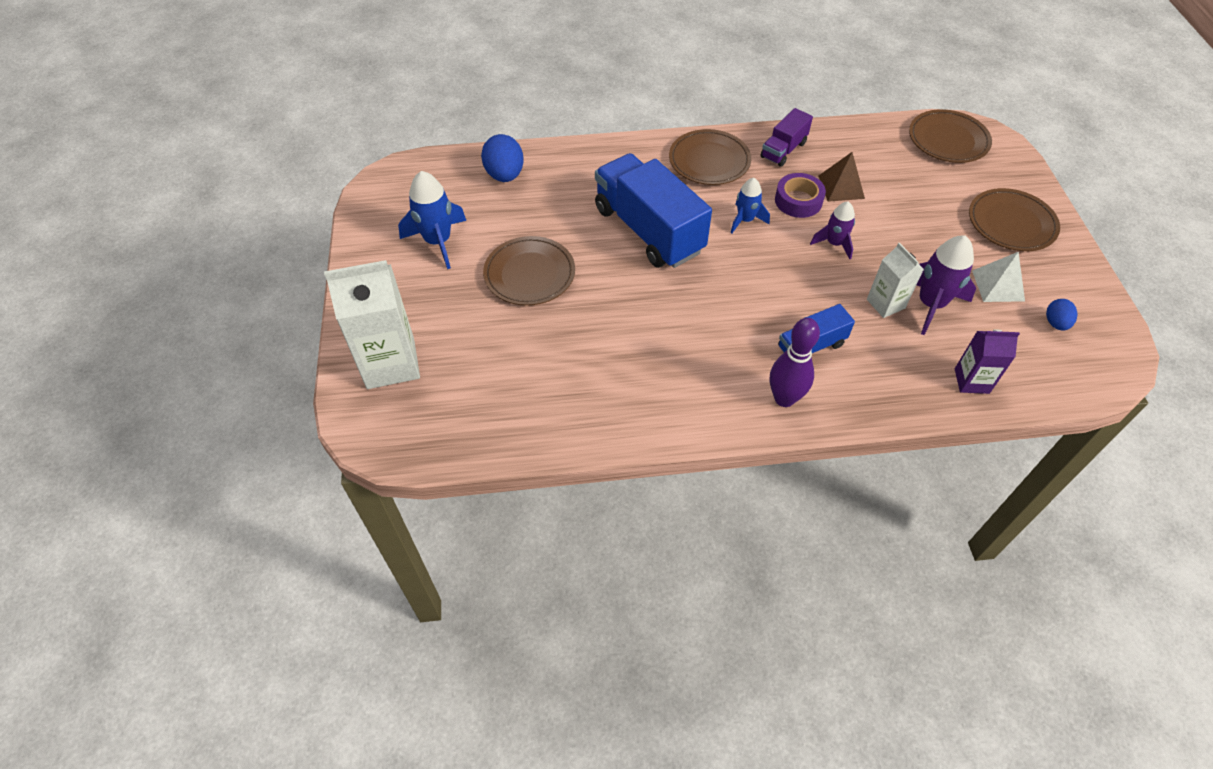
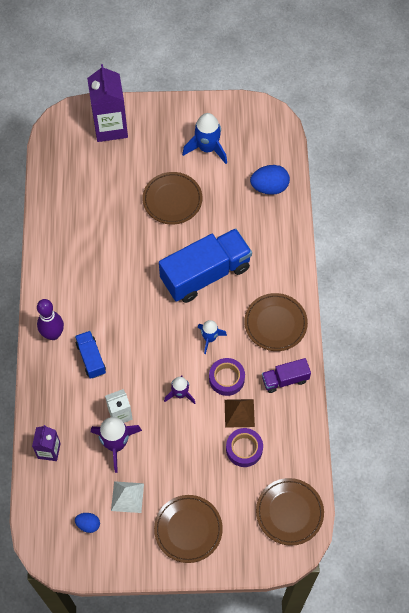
camera: 95 degrees right, 10 degrees up
(390, 363) = (110, 127): white carton -> purple carton
(783, 150) = (285, 379): purple truck -> purple truck turned 60 degrees counterclockwise
(886, 180) = (244, 449): none -> purple tape

